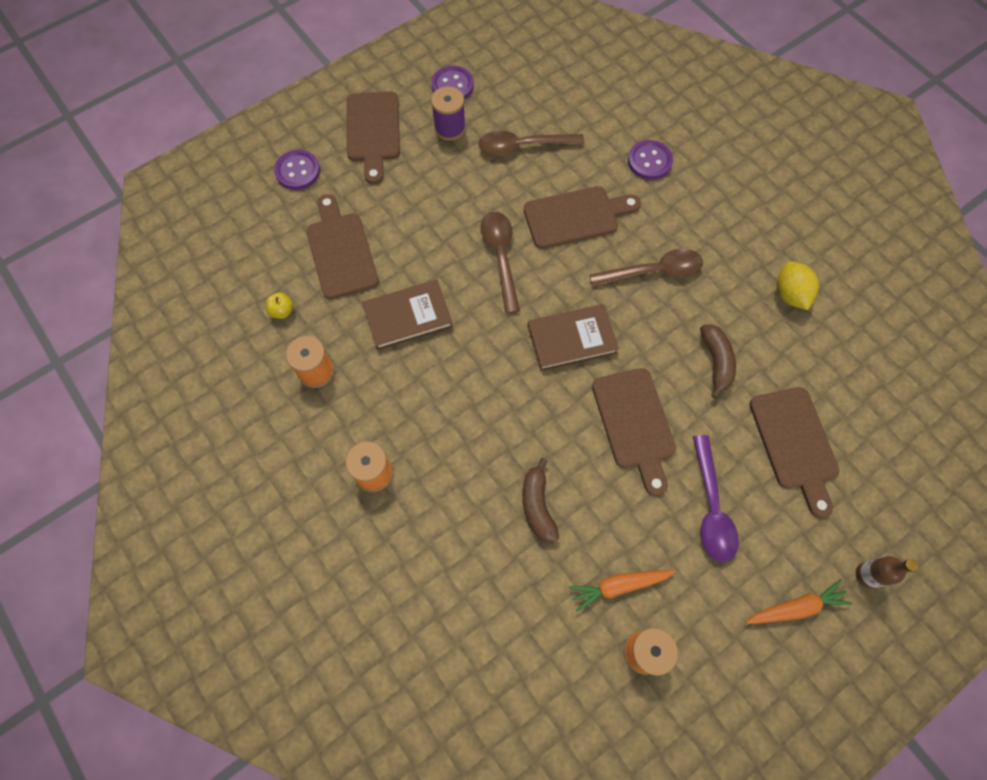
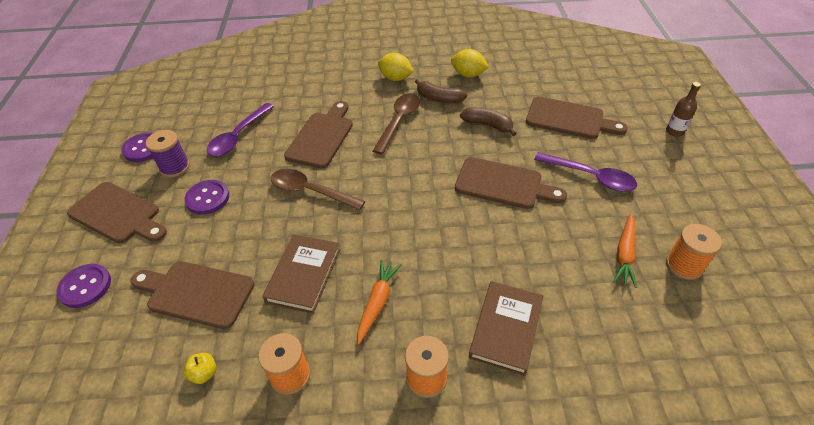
camera: 55 degrees left, 20 degrees down
(523, 146) = (238, 136): brown spoon -> purple spoon
(537, 505) = (532, 271): brown banana -> brown banana (439, 98)
(571, 339) = (412, 185): brown book -> brown book (506, 329)
(649, 161) = (320, 85): purple button -> purple button (207, 198)
(721, 224) = (395, 78): none -> yellow lemon
(795, 607) = (682, 172): orange carrot -> orange carrot (377, 303)

